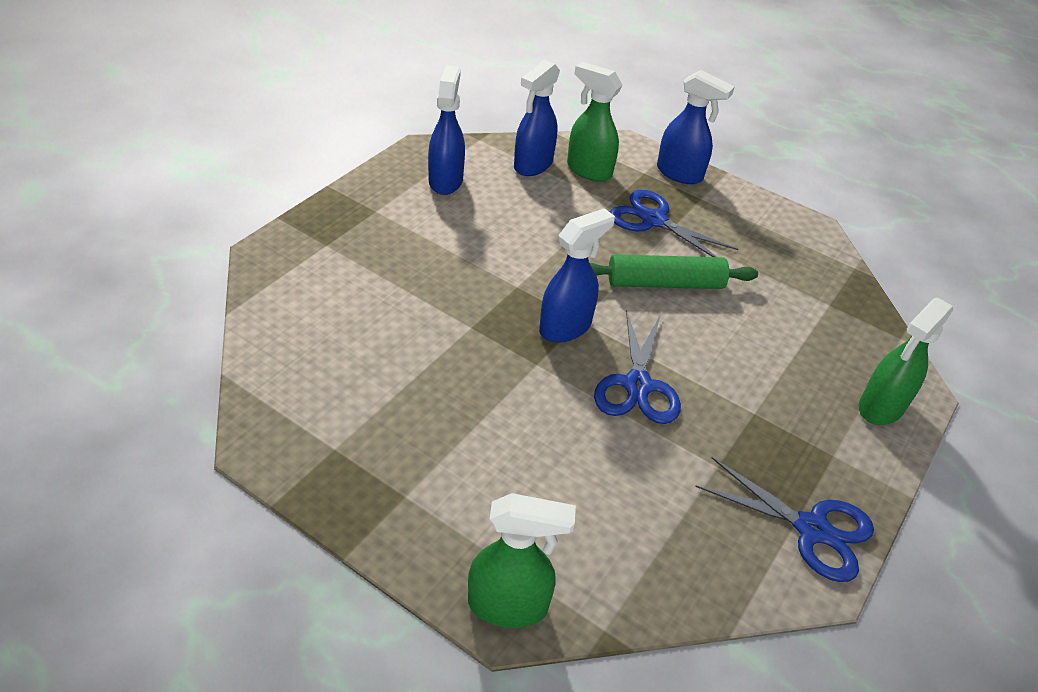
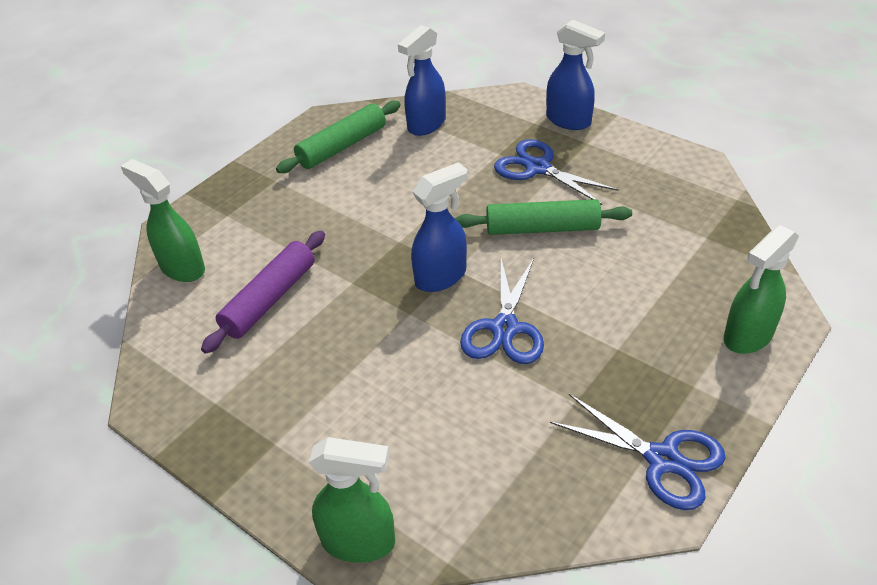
camera: 10 degrees right, 0 degrees up
(383, 339) = (269, 299): none -> purple rolling pin
(445, 181) = (342, 146): blue spray bottle -> green rolling pin
(588, 170) = (479, 125): green spray bottle -> green spray bottle (182, 268)

